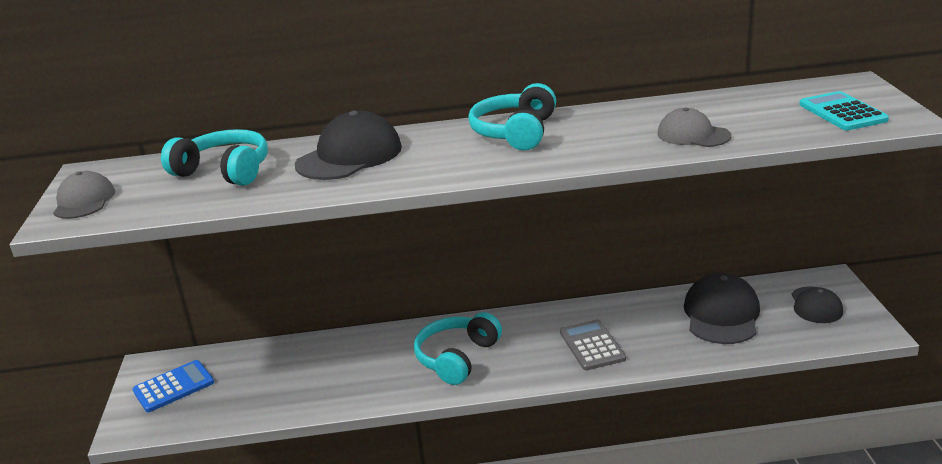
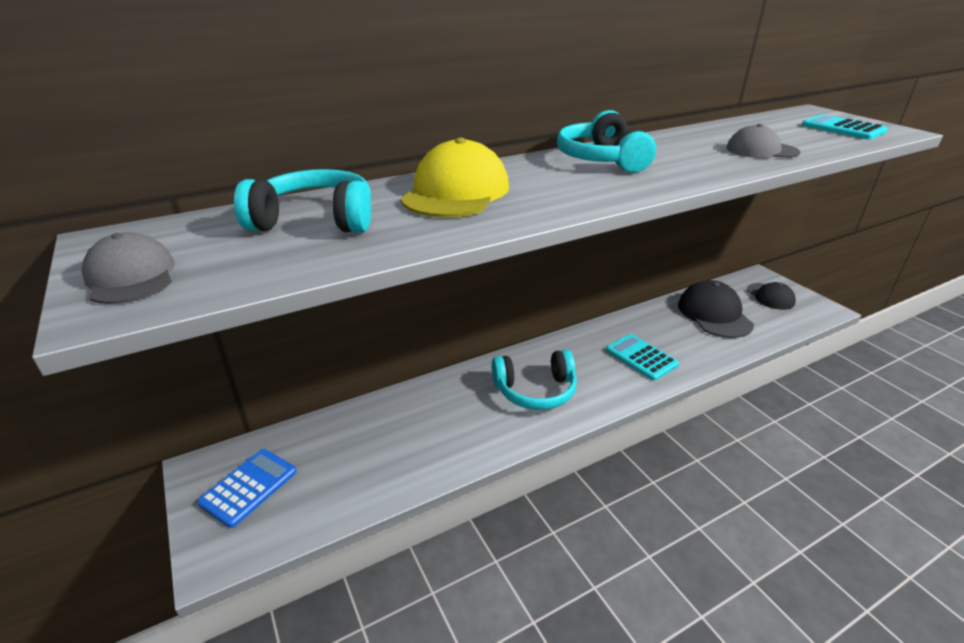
camera: 25 degrees left, 5 degrees up
(349, 156) = (456, 192): black cap -> yellow cap
(457, 358) = (535, 391): turquoise headphones -> turquoise headphones turned 105 degrees counterclockwise
(592, 345) = (641, 357): grey calculator -> turquoise calculator

